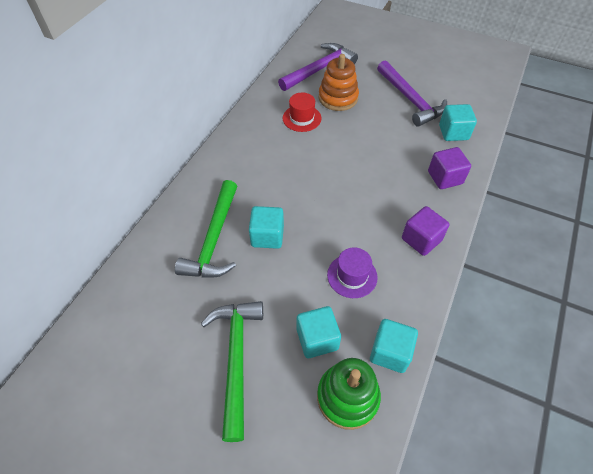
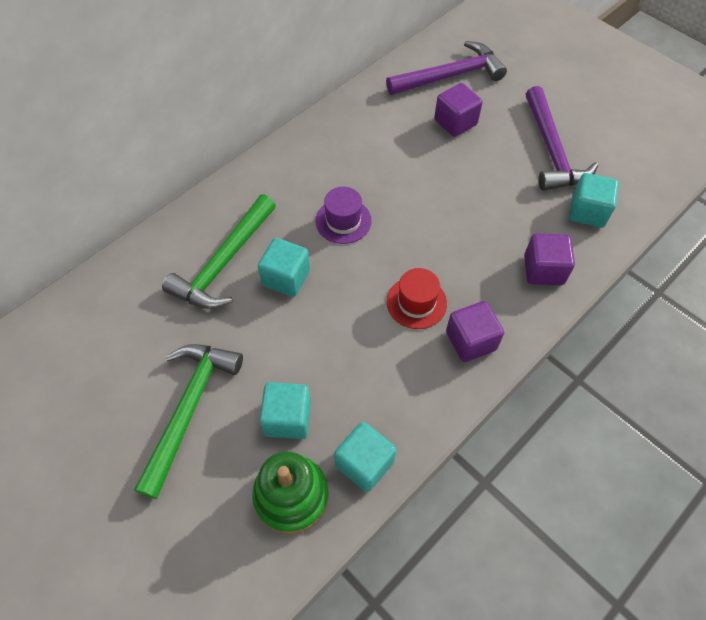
camera: 20 degrees right, 5 degrees up
(302, 118) = (396, 138): red hat -> red hat (416, 302)
(338, 98) = (455, 122): orange stacking toy -> purple cube
(352, 276) = (363, 358): purple hat -> purple hat (343, 221)

